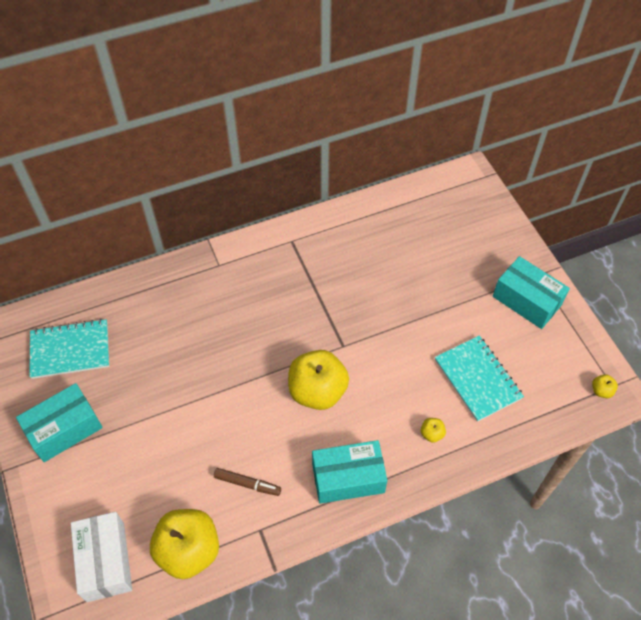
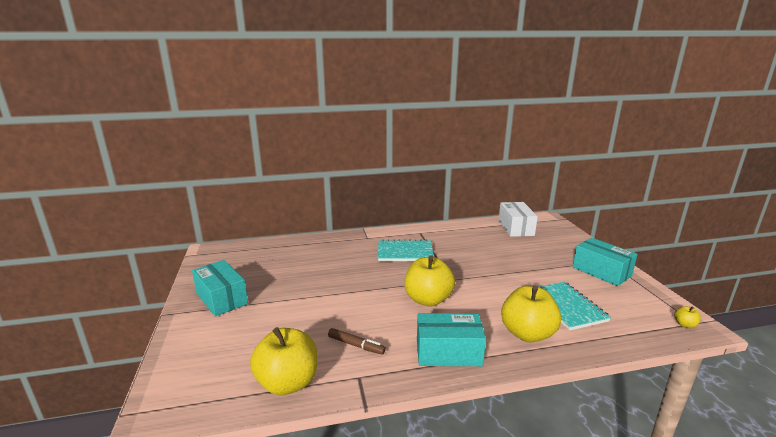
camera: 10 degrees right, 35 degrees down
(64, 429) = (222, 298): turquoise box -> turquoise box turned 75 degrees clockwise
(70, 350) = (248, 263): turquoise notebook -> turquoise notebook (405, 252)
(106, 561) = (209, 380): white box -> white box (516, 228)
(431, 434) = (527, 333): yellow apple -> yellow apple, size x2.48

